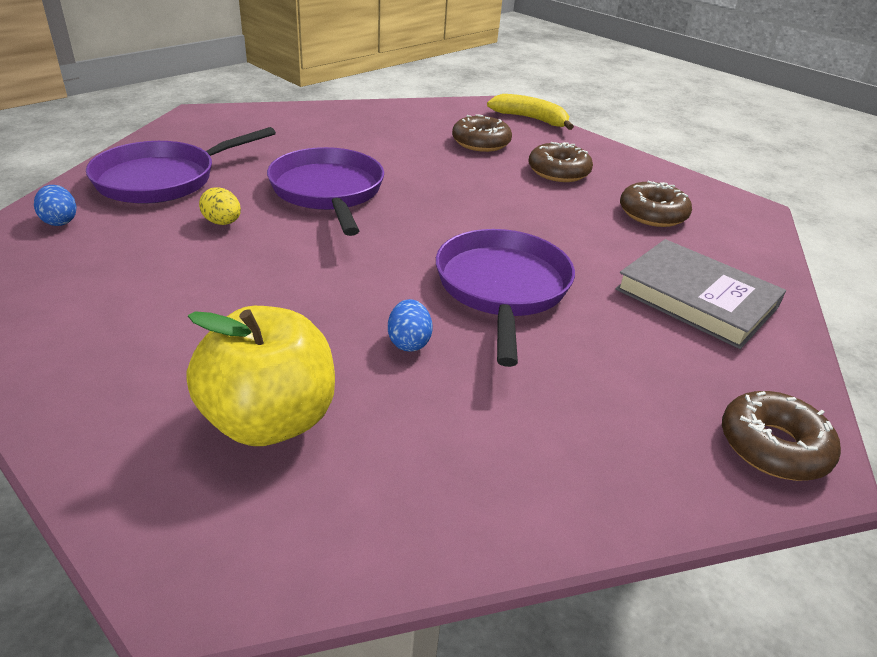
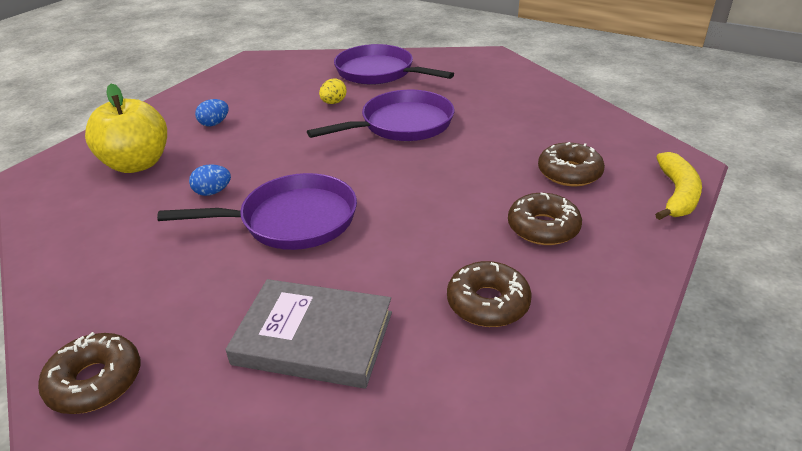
camera: 80 degrees right, 0 degrees up
(60, 221) = (310, 64): blue egg -> blue egg (214, 123)
(696, 298) = (314, 338): grey book -> grey book turned 75 degrees clockwise

